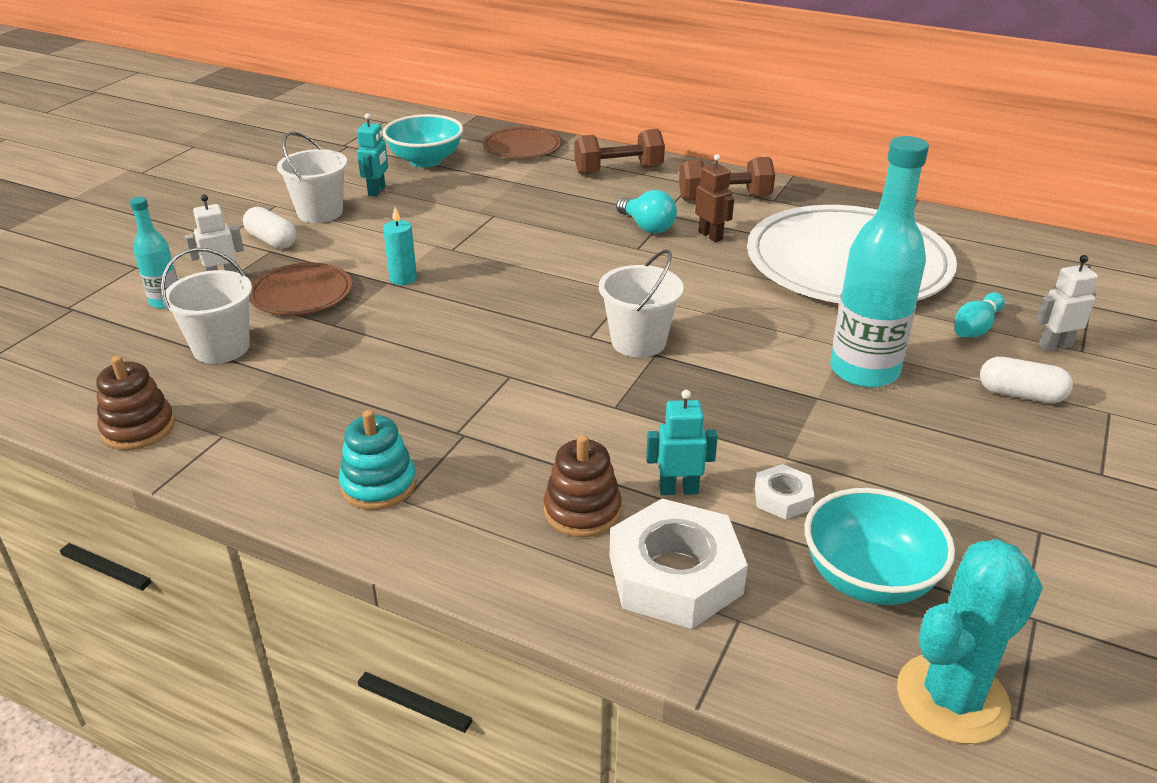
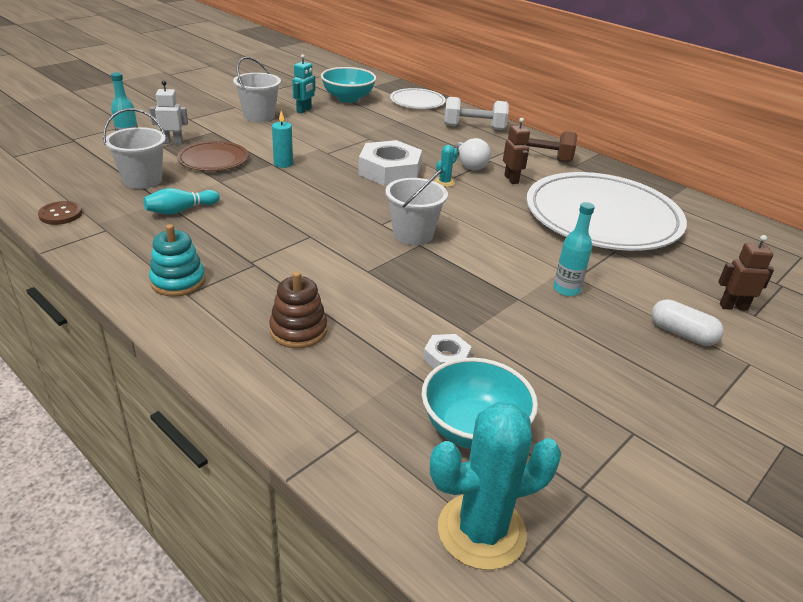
camera: 15 degrees right, 0 degrees up
(138, 428) = (60, 214): brown stacking toy -> brown button
(272, 240) = (218, 126): white capsule -> none
(522, 147) = (417, 102): brown plate -> white plate
(618, 170) = (474, 127): brown dumbbell -> white dumbbell
(631, 258) = (444, 182): none -> turquoise cactus
(647, 227) = (469, 165): turquoise light bulb -> white light bulb
(675, 575) = (333, 388): white nut -> white nut (390, 171)
(678, 489) = (374, 334): turquoise robot -> none
(864, 371) = (566, 289): turquoise bottle -> turquoise bottle, size x0.51
(975, 328) = (675, 280): turquoise bowling pin -> turquoise bowling pin (180, 210)
(1054, 346) = (733, 306): white robot -> brown robot

